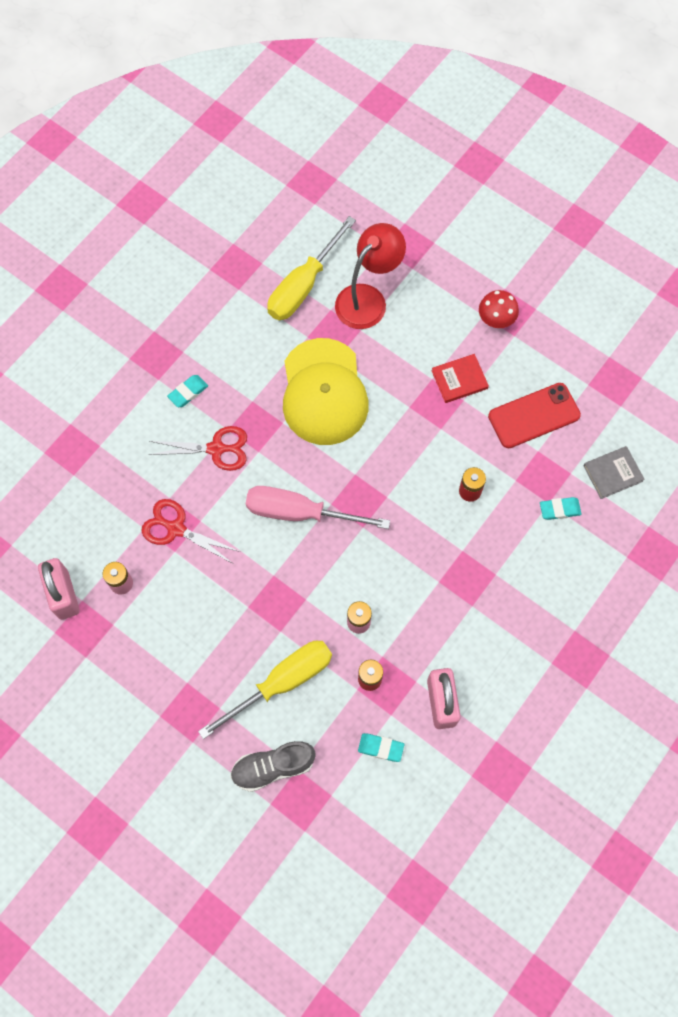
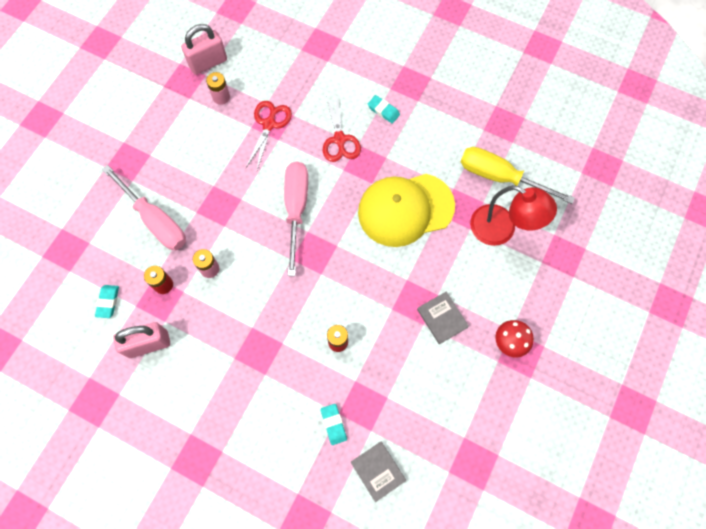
camera: 80 degrees right, 0 degrees up
(273, 767) = (89, 225): grey shoe -> none
(282, 682) = (155, 220): yellow screwdriver -> pink screwdriver
(459, 379) = (442, 318): red book -> grey book
(534, 415) = (421, 389): red phone -> none

